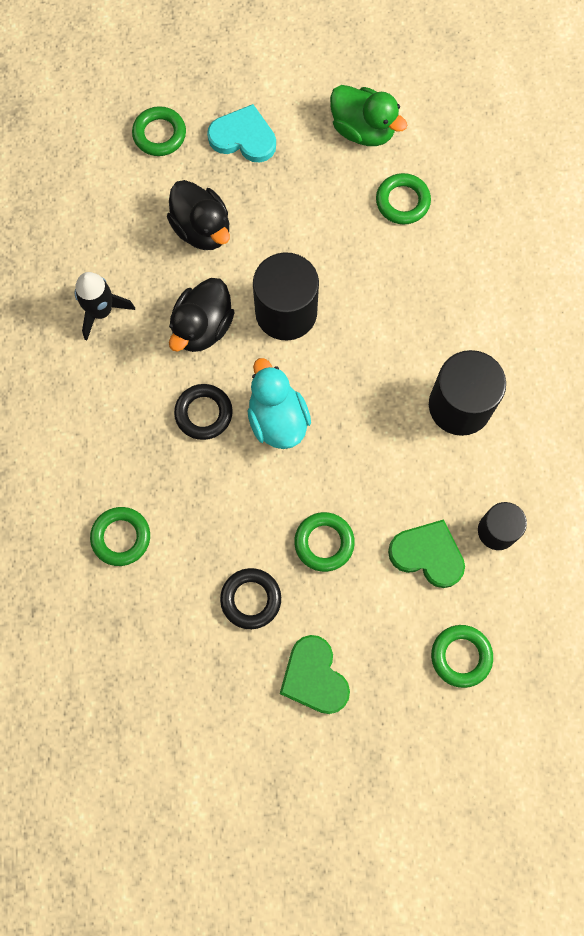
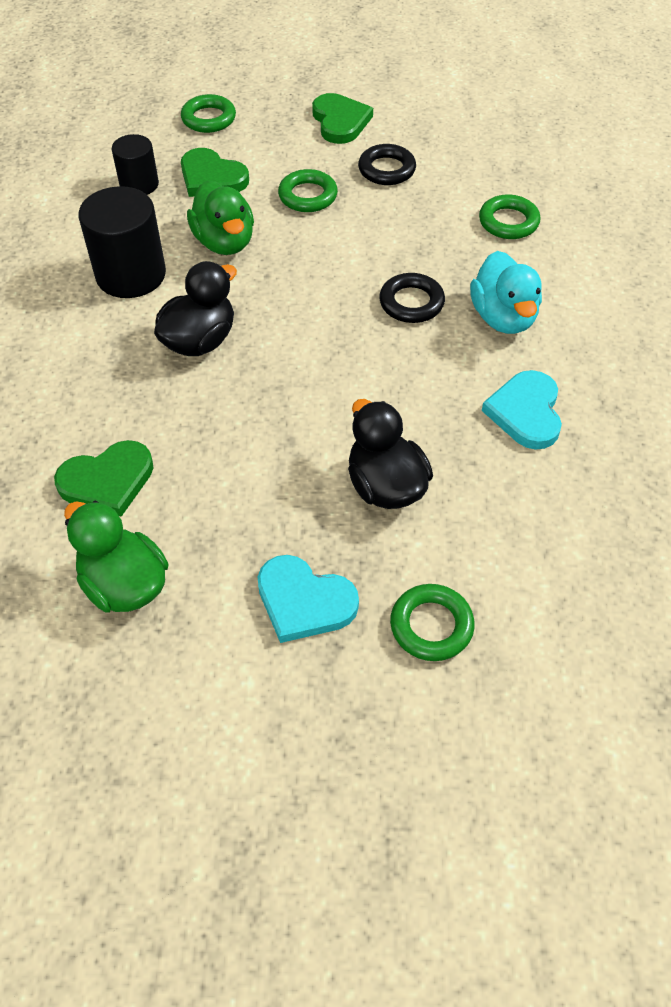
camera: 170 degrees left, 20 degrees down
(101, 311) = (526, 412): black rocket -> turquoise heart
(202, 327) = (401, 379): black duck -> black duck (200, 341)
(277, 419) = (331, 288): turquoise duck -> turquoise duck (503, 317)
(286, 312) = (296, 381): black cylinder -> none
(388, 462) = (224, 242): none -> green duck
(402, 201) = (107, 481): green ring -> green heart

